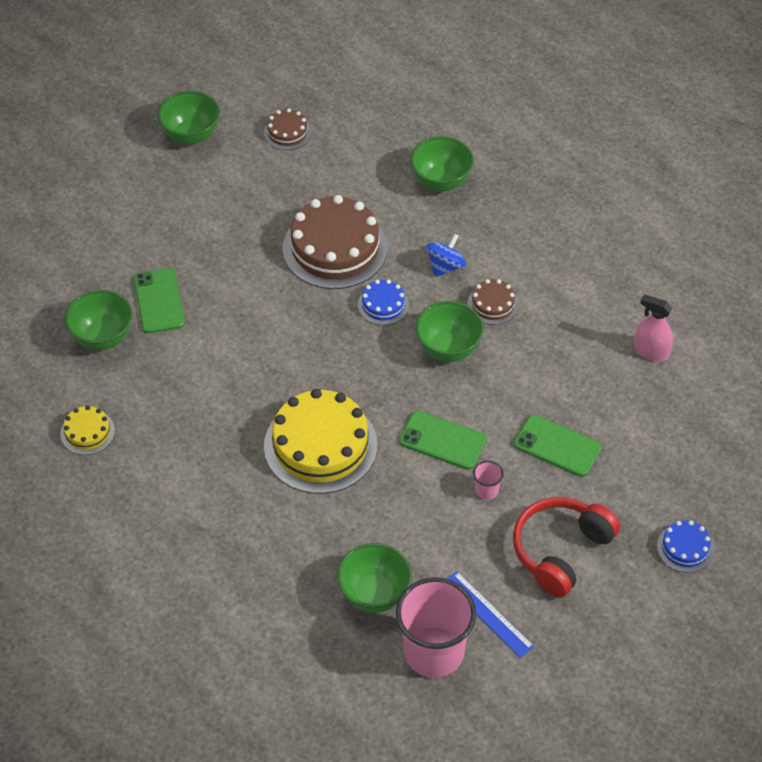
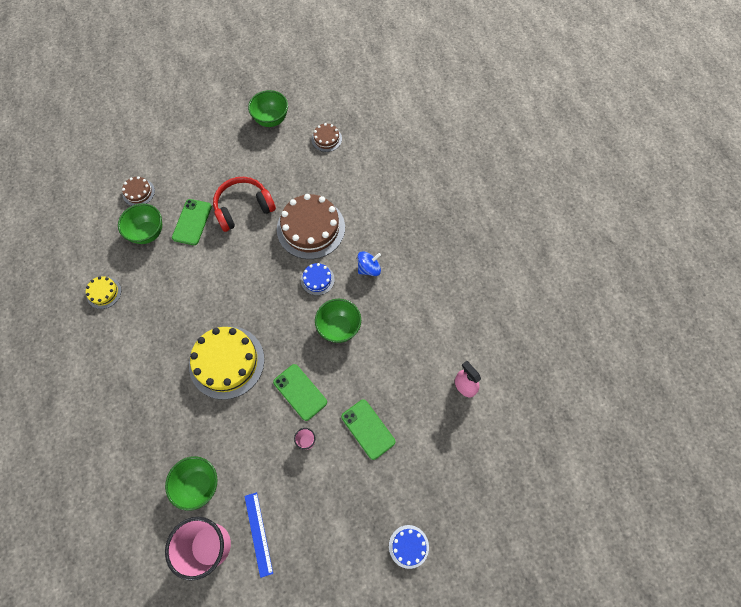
camera: 25 degrees right, 15 degrees up
(441, 182) = (398, 208): green bowl -> none
(493, 304) = (383, 308): brown cake -> brown cake (138, 192)
(560, 551) = (328, 509): red headphones -> red headphones (243, 208)

